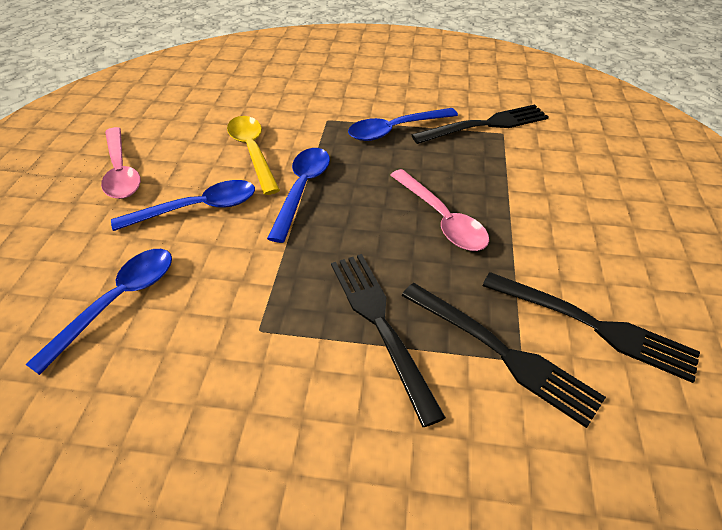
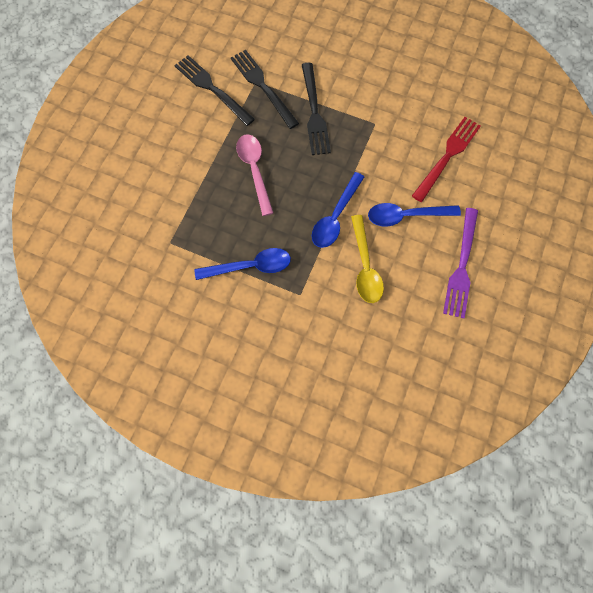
camera: 165 degrees left, 25 degrees up
(118, 302) = (447, 156): blue spoon -> red fork
(121, 172) = (461, 267): pink spoon -> purple fork
(486, 125) = (177, 255): black fork -> none

